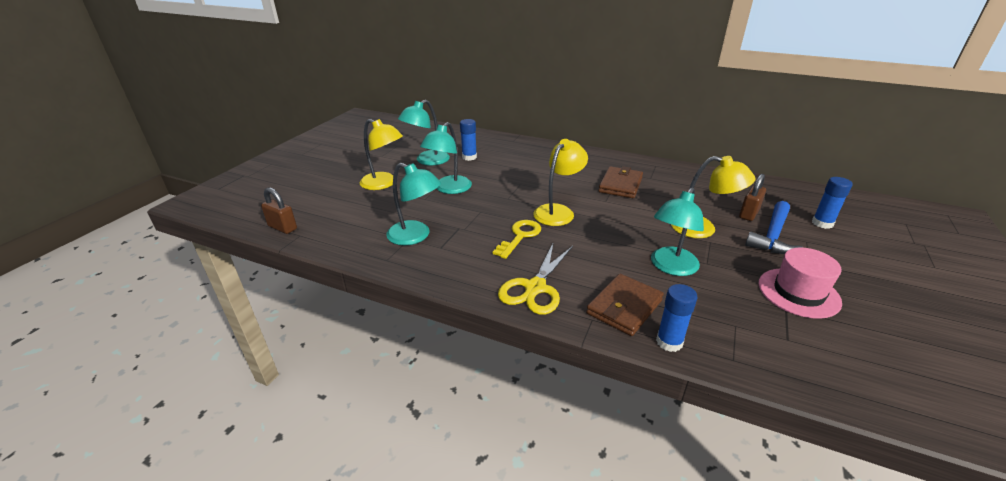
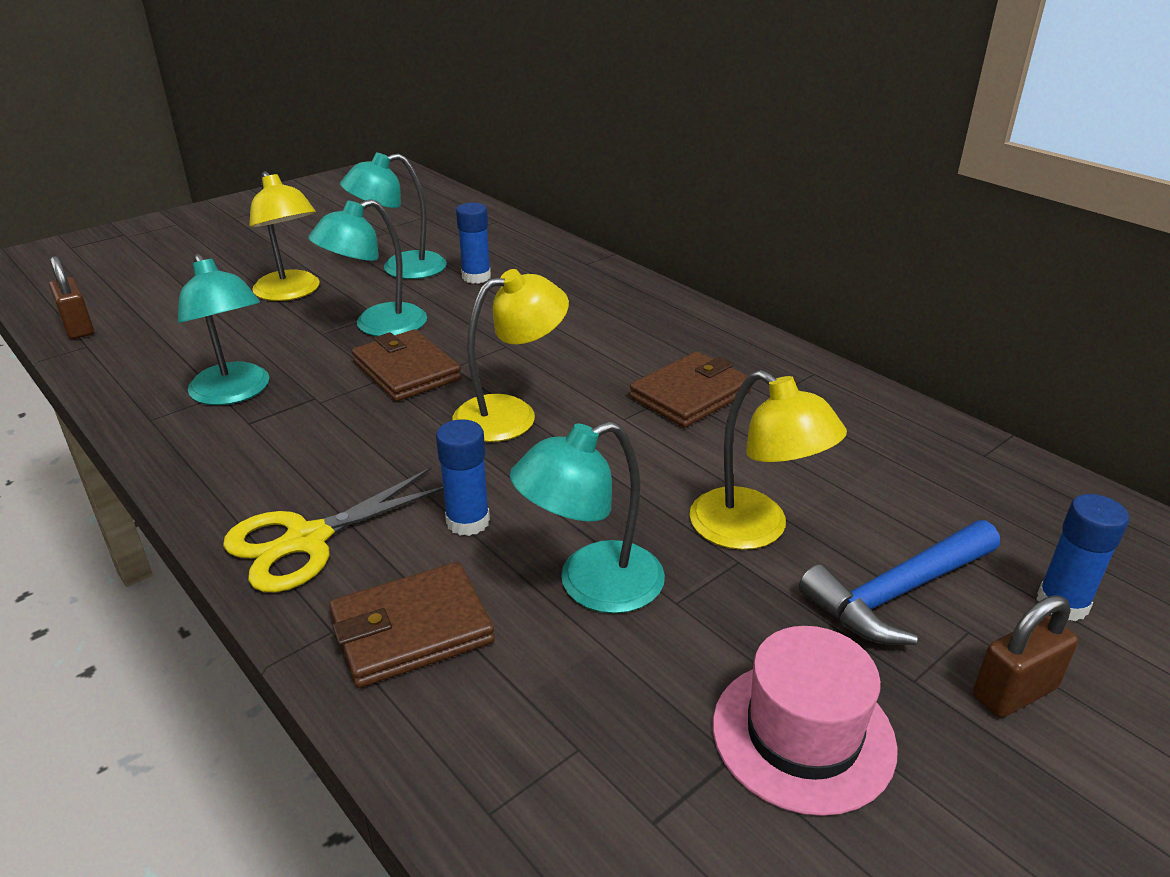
camera: 25 degrees right, 0 degrees up
(488, 205) = (406, 371): none -> brown wallet
(520, 236) = (391, 441): yellow key -> none
(669, 342) = (411, 727): blue glue stick -> blue glue stick (468, 521)
(748, 214) = (900, 529): brown padlock -> brown padlock (1014, 692)

